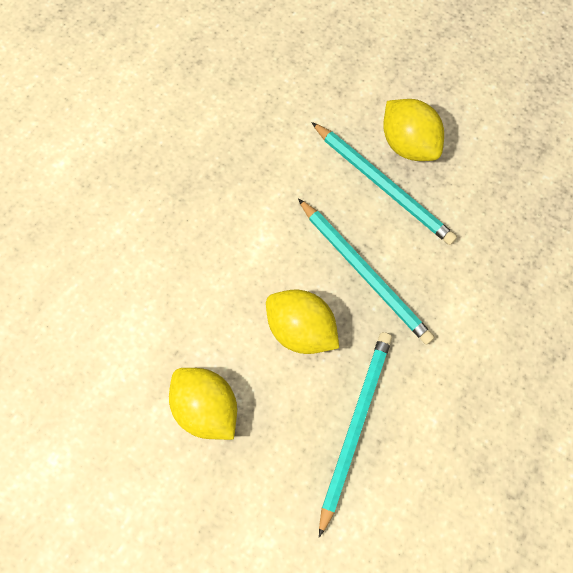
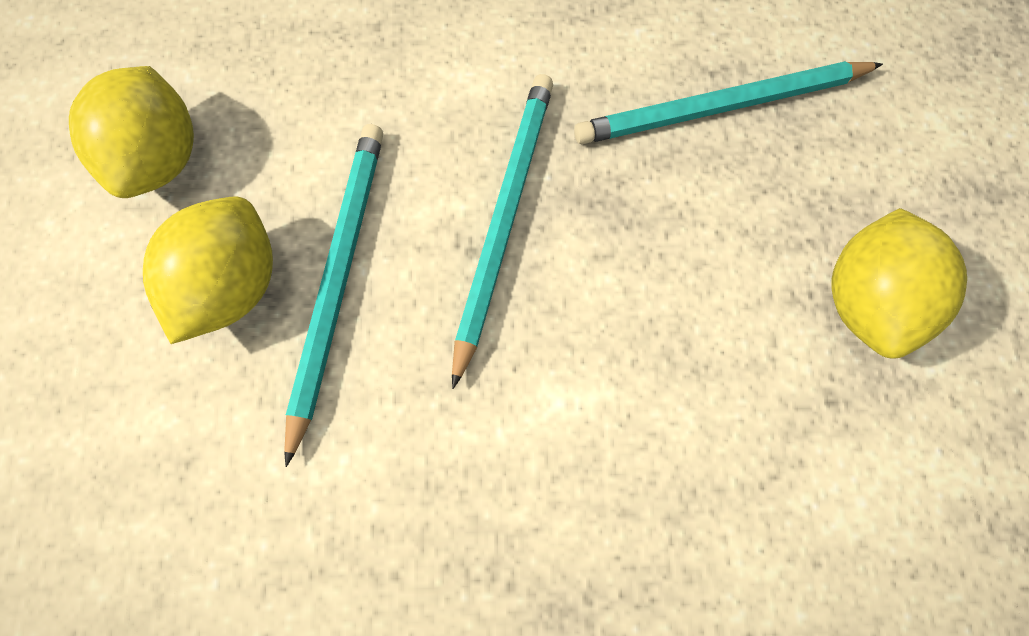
camera: 125 degrees left, 0 degrees up
(301, 329) = (653, 250): yellow lemon -> yellow lemon (164, 159)

